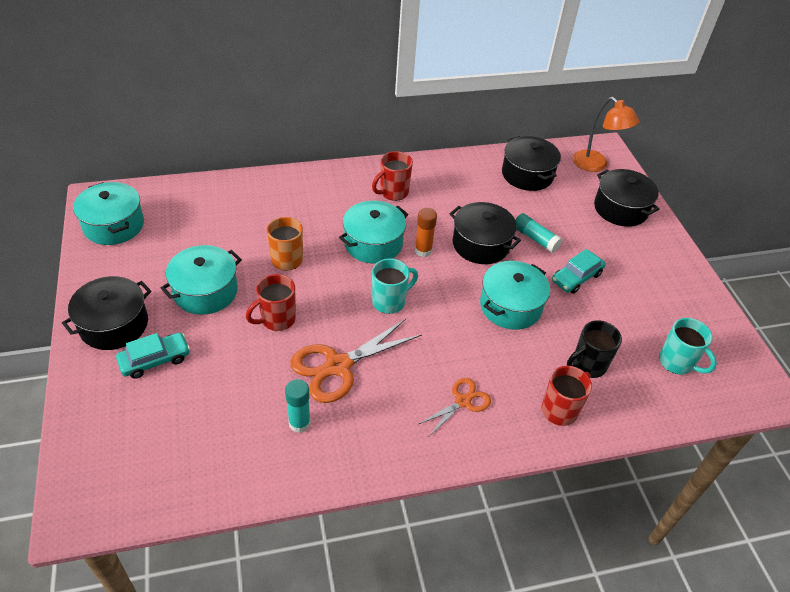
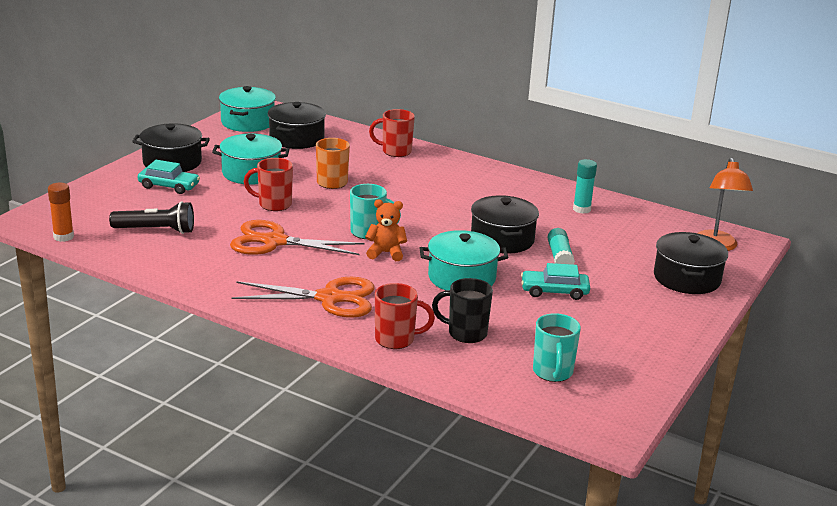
camera: 45 degrees right, 20 degrees down
(223, 428) = (156, 230): none -> black flashlight
(299, 423) = (203, 251): turquoise glue stick -> turquoise glue stick (581, 209)
(373, 243) = (412, 202): turquoise pot -> none
(393, 192) = (480, 185): red mug -> red mug (395, 151)
(423, 250) = (445, 222): orange glue stick -> orange glue stick (63, 237)
(431, 317) = (386, 253): none -> orange teddy bear
(463, 401) = (329, 298): orange scissors -> orange scissors, size x1.74
(527, 174) = (629, 224): black pot -> black pot (296, 139)

